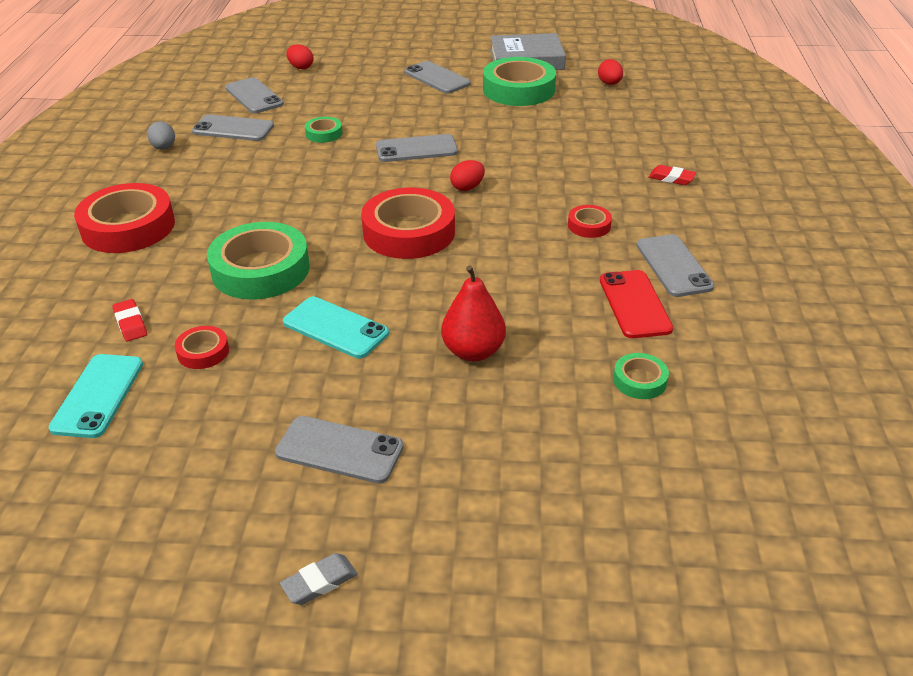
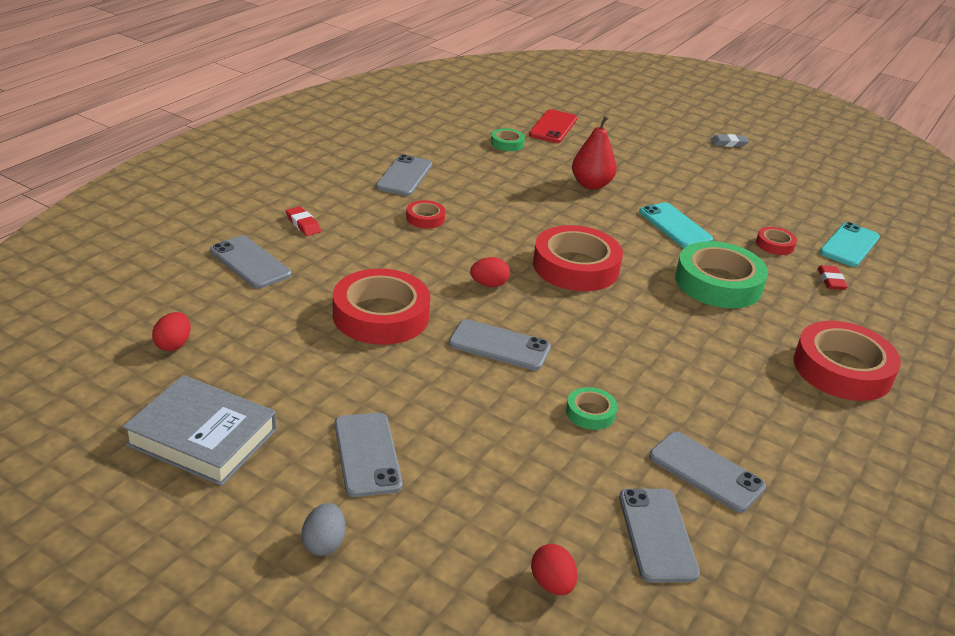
camera: 155 degrees left, 5 degrees down
(164, 148) = (805, 473): grey egg -> grey egg (324, 543)
(339, 450) = (700, 175): grey phone -> grey phone (250, 263)
(517, 138) = (381, 315): none -> red tape
(518, 89) = (290, 383): green tape -> none
(634, 304) = (461, 169): red phone -> red phone (553, 127)

